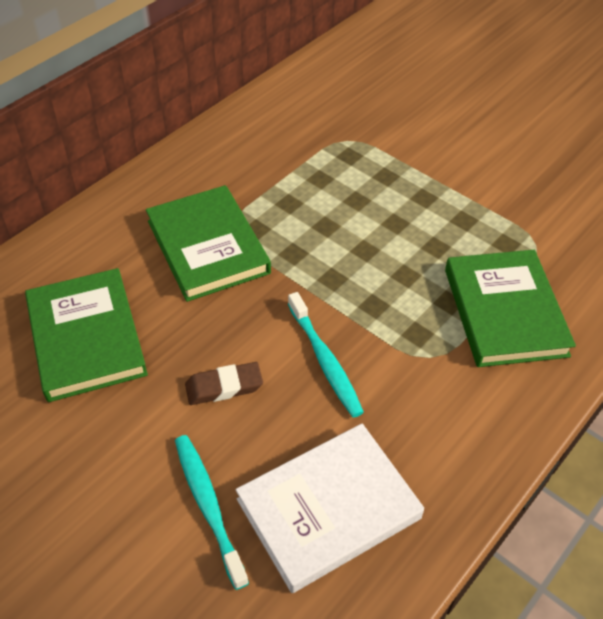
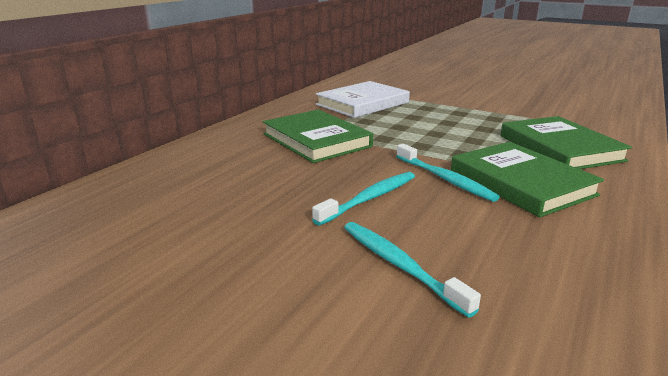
camera: 10 degrees left, 25 degrees down
(86, 338) = (234, 186): green book -> green book (521, 183)
(224, 387) = (370, 198): brown eraser -> turquoise toothbrush
(328, 509) = (514, 254): white book -> white book (362, 103)

